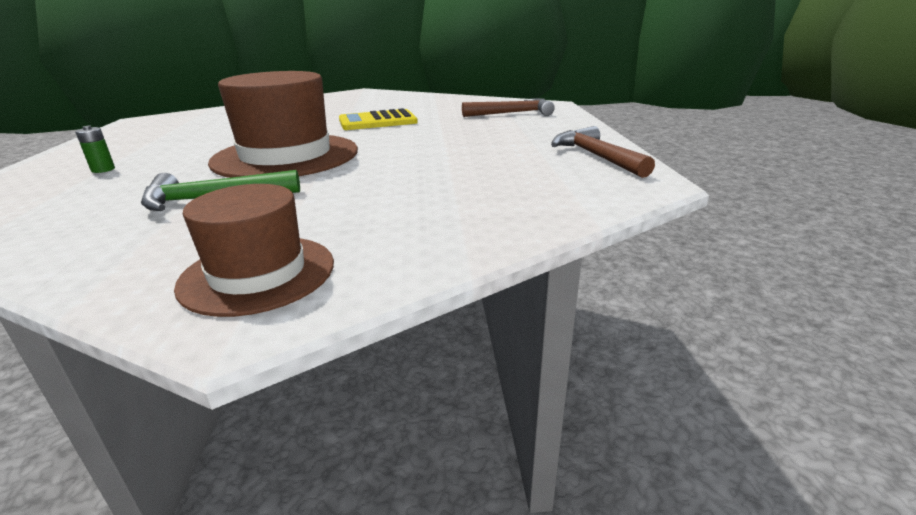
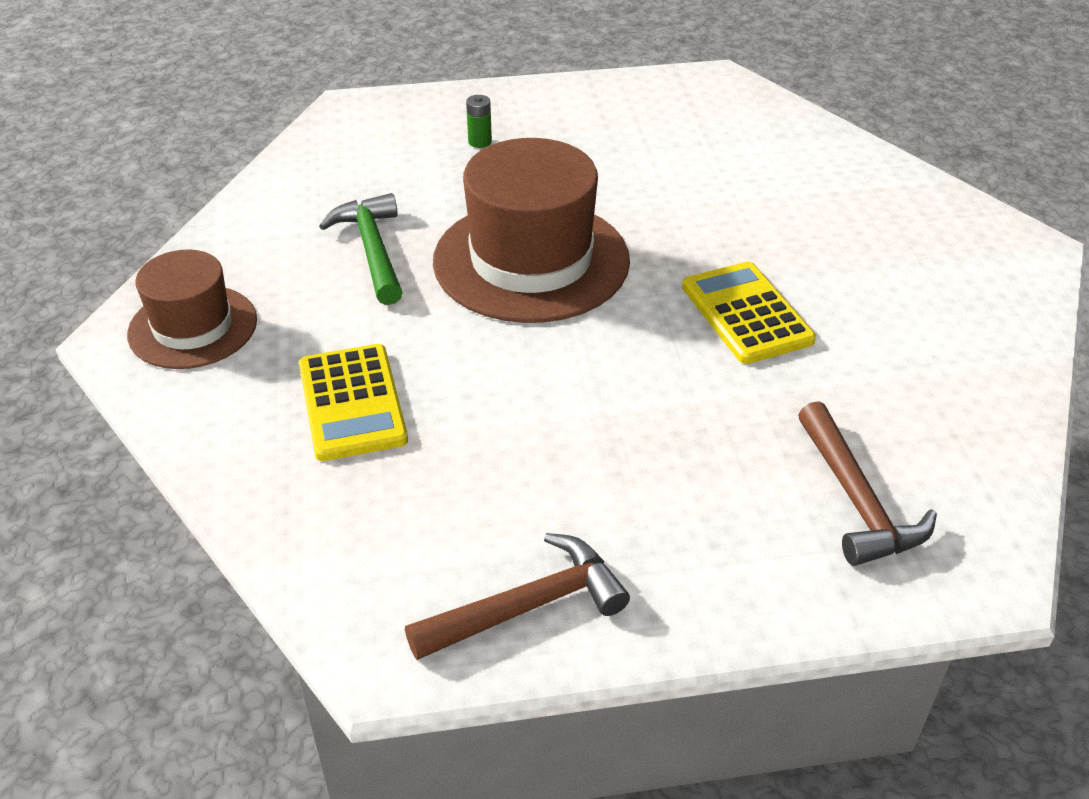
camera: 85 degrees right, 15 degrees up
(416, 199) = (352, 403): none -> yellow calculator

